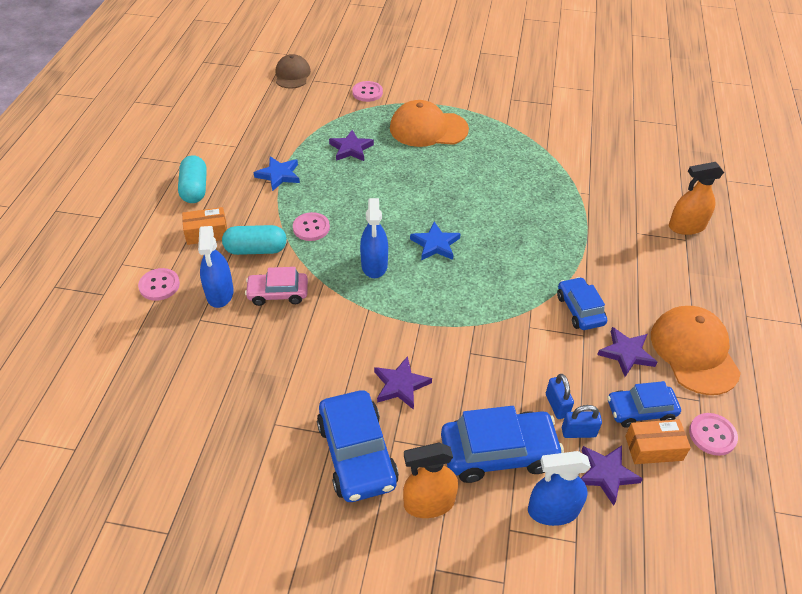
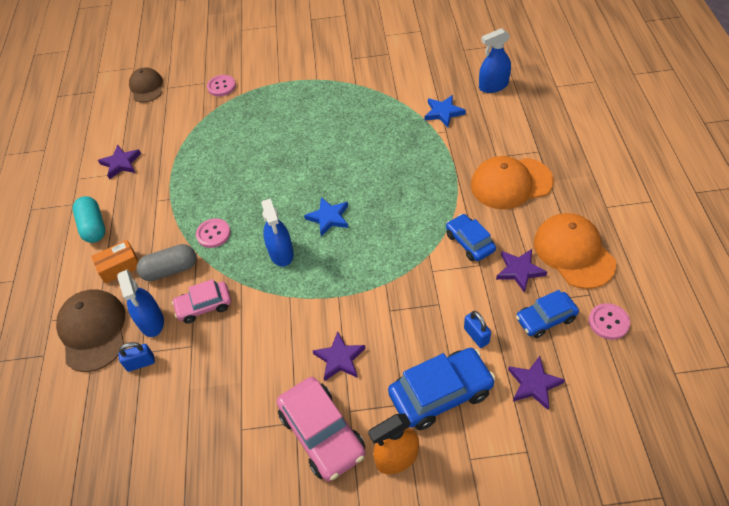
camera: 10 degrees left, 5 degrees up
(159, 285) = (93, 331): pink button -> brown cap
(256, 249) = (170, 270): turquoise capsule -> grey capsule
(279, 175) = (167, 191): blue star -> blue star (443, 113)
(351, 149) = (224, 146): purple star -> purple star (121, 163)
(357, 454) = (322, 433): blue car -> pink car
(428, 129) = (287, 107): orange cap -> orange cap (511, 183)
(553, 510) = (500, 430): blue spray bottle -> blue spray bottle (493, 86)
(578, 432) = (501, 354): blue padlock -> blue padlock (141, 363)
(653, 448) = (565, 349): orange box -> none
(686, 227) = (535, 139): orange spray bottle -> none

